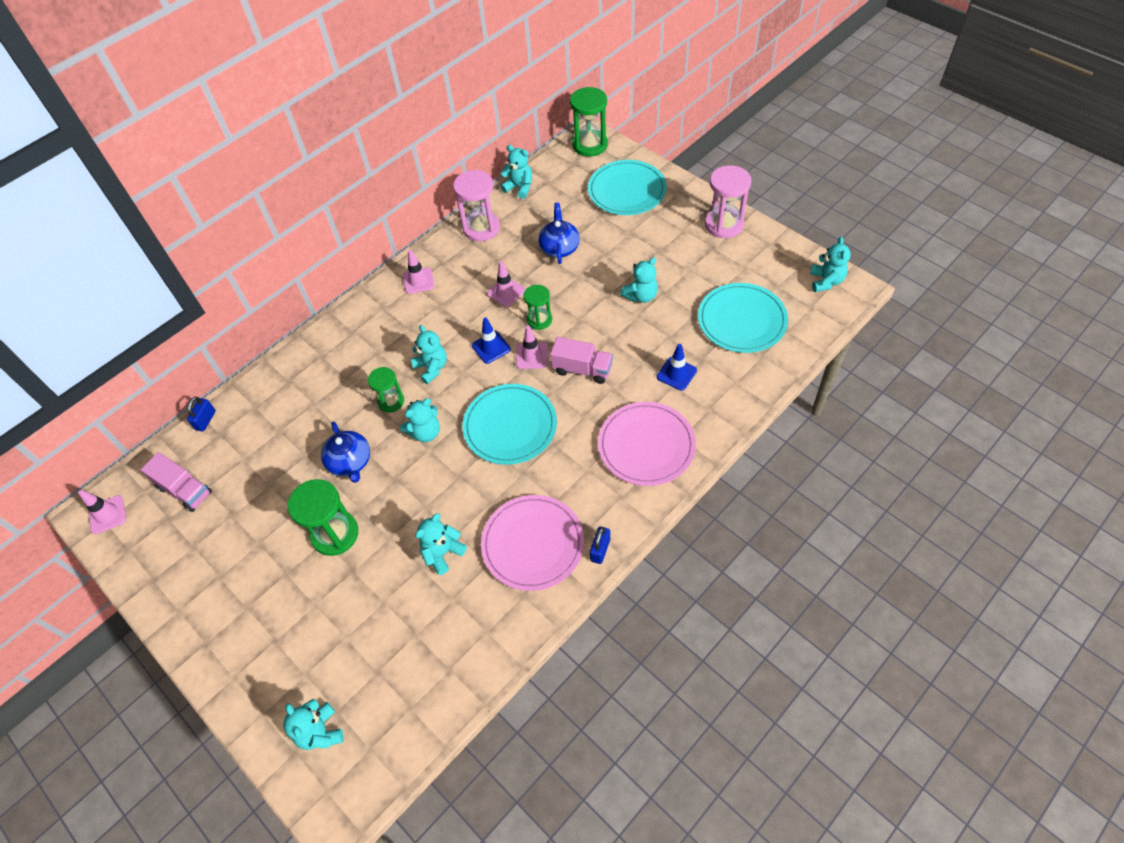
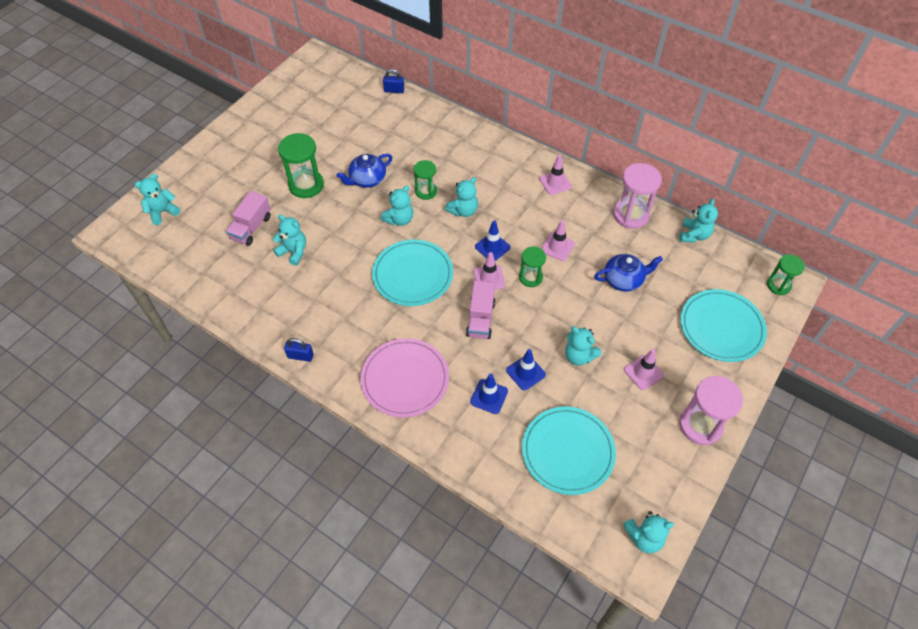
camera: 75 degrees right, 0 degrees up
(107, 514) = (314, 65): pink traffic cone -> pink traffic cone (643, 372)
(185, 490) = (335, 96): pink truck -> pink truck (251, 228)
(425, 432) = (399, 219): turquoise teddy bear -> turquoise teddy bear turned 90 degrees counterclockwise
(533, 544) = (304, 308): pink plate -> none
(590, 145) = (778, 285): green hourglass -> green hourglass, size x0.62
(653, 340) = (525, 372): none -> blue traffic cone

